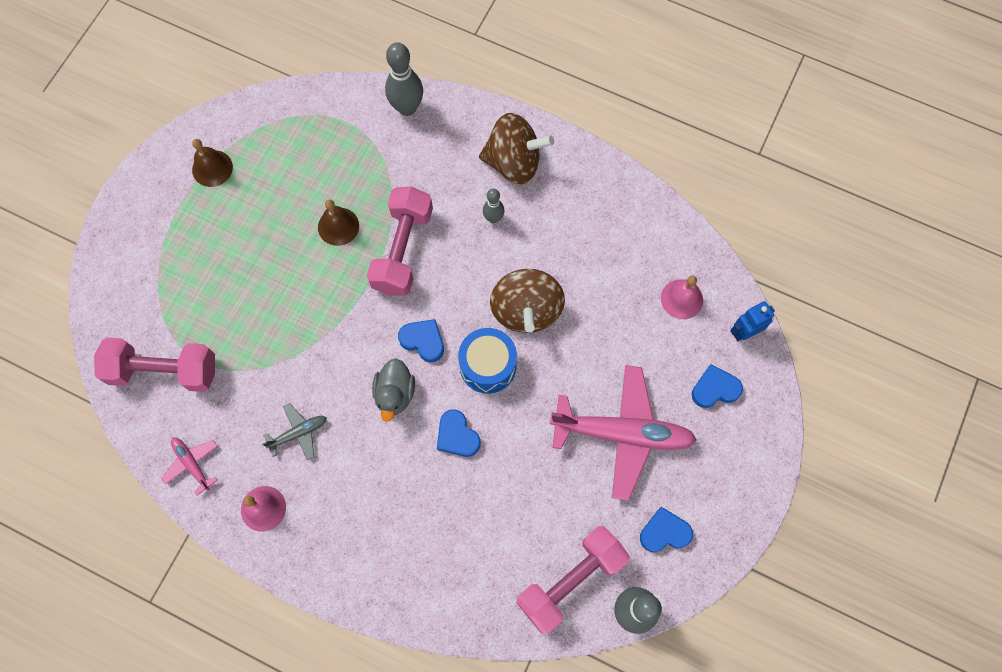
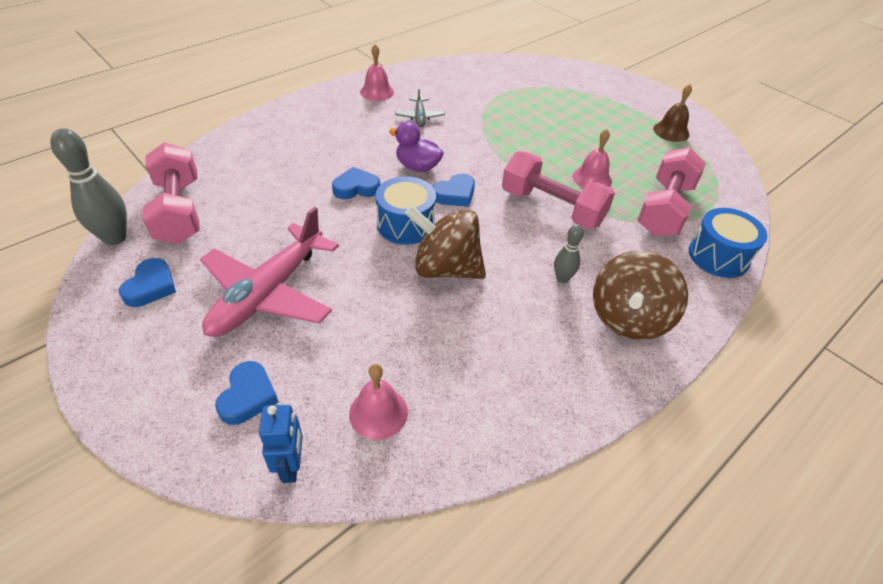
camera: 110 degrees right, 25 degrees down
(163, 371) = (505, 79): pink dumbbell -> pink dumbbell (664, 209)
(192, 464) = (430, 75): pink plane -> none
(338, 226) = (592, 178): brown bell -> pink bell
(395, 394) = (417, 166): grey duck -> purple duck
(407, 108) = (718, 256): grey bowling pin -> blue drum

